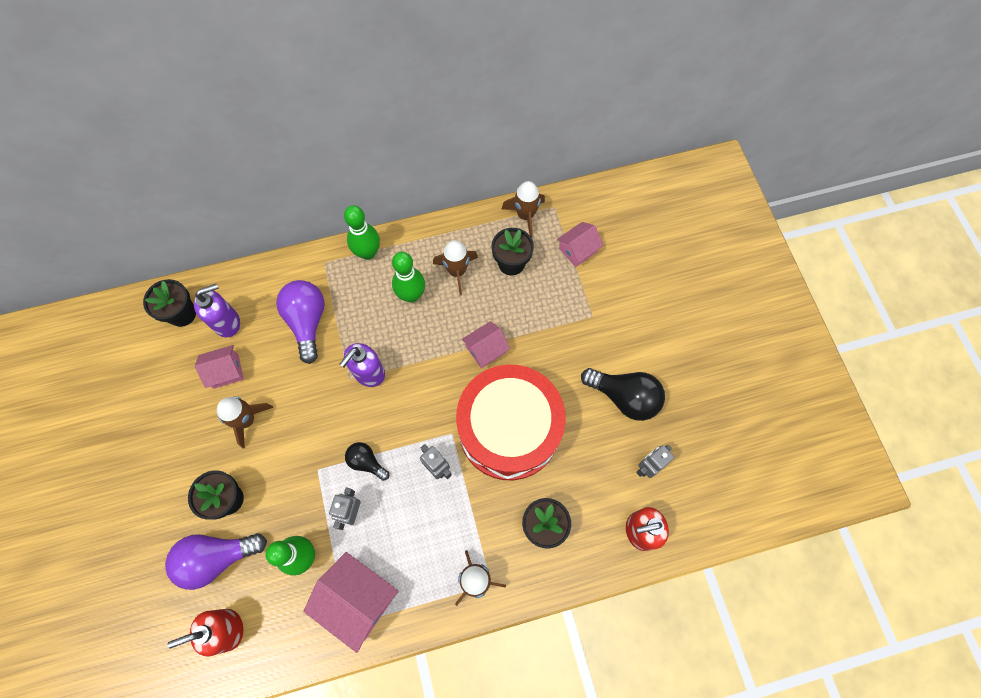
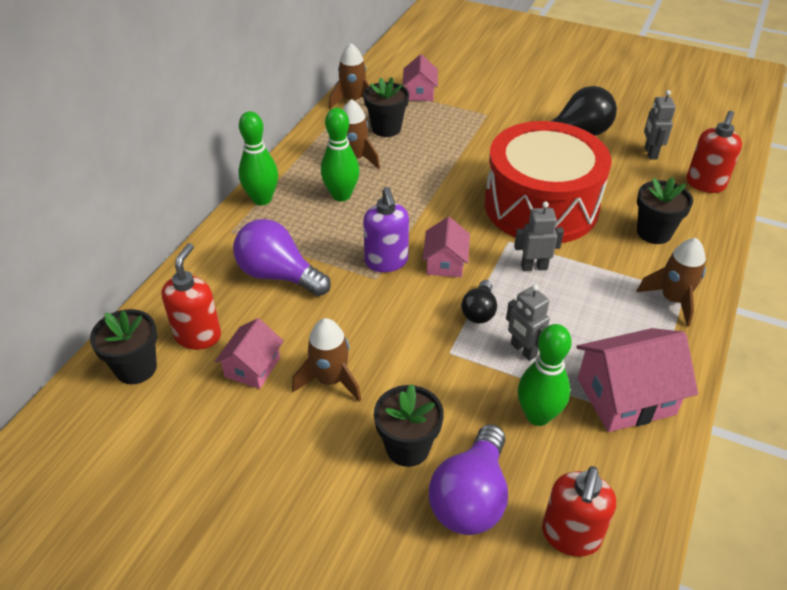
camera: 50 degrees left, 25 degrees down
(227, 323) = (198, 336): purple soap dispenser -> red soap dispenser
(366, 462) = (479, 311): black light bulb -> black light bulb turned 60 degrees counterclockwise
(486, 349) = (449, 181): pink house -> pink house (445, 263)

